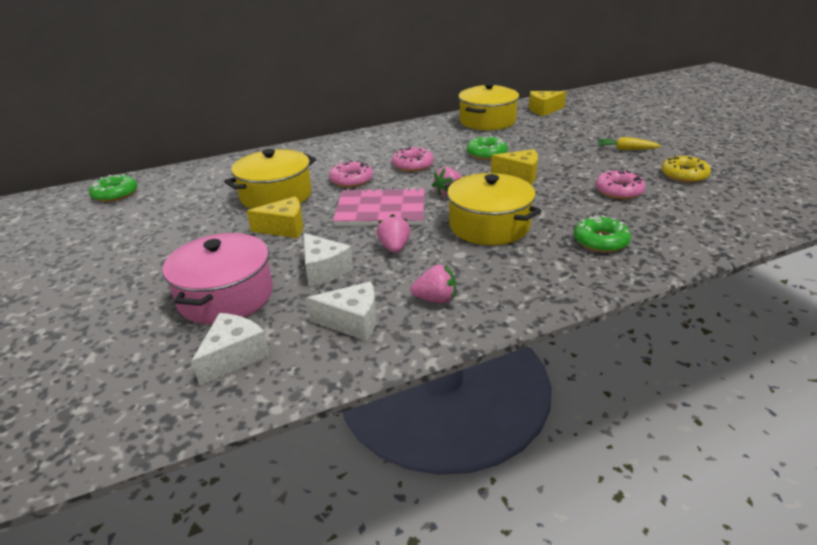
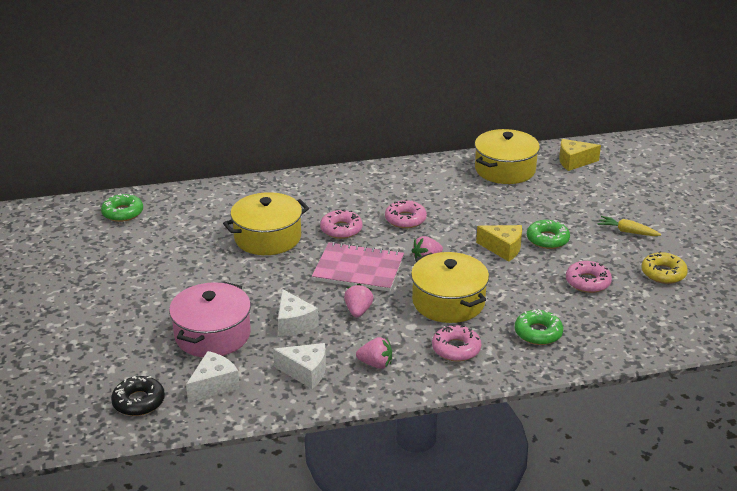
camera: 10 degrees right, 0 degrees up
(127, 397) = (139, 401): none -> black donut
(284, 228) = (269, 276): yellow cheese -> none
(486, 153) = (483, 215): green donut -> green donut (547, 239)
(521, 269) = (456, 349): none -> pink donut

